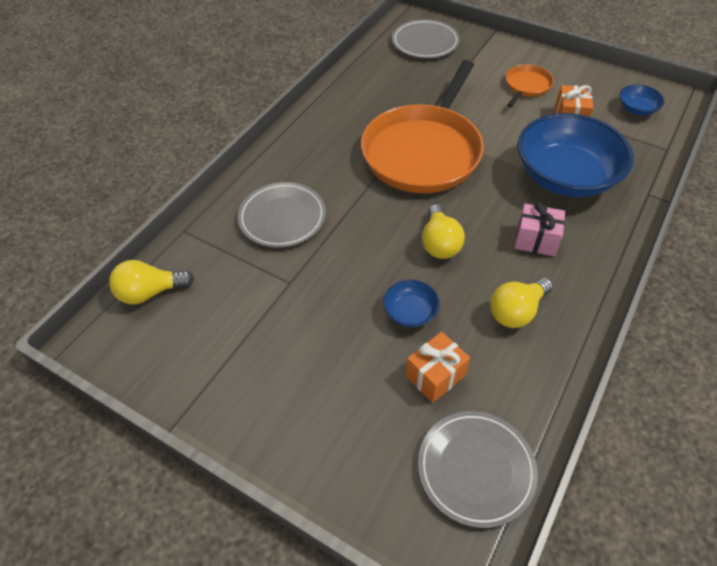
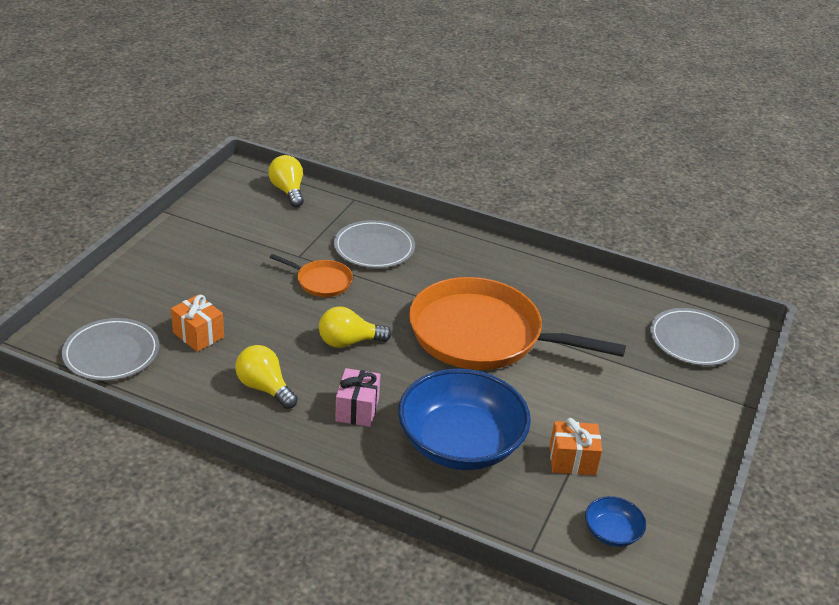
camera: 80 degrees right, 15 degrees down
(410, 312) = (265, 322): blue bowl -> none
(526, 86) = (629, 426): orange pan -> orange pan (321, 281)

